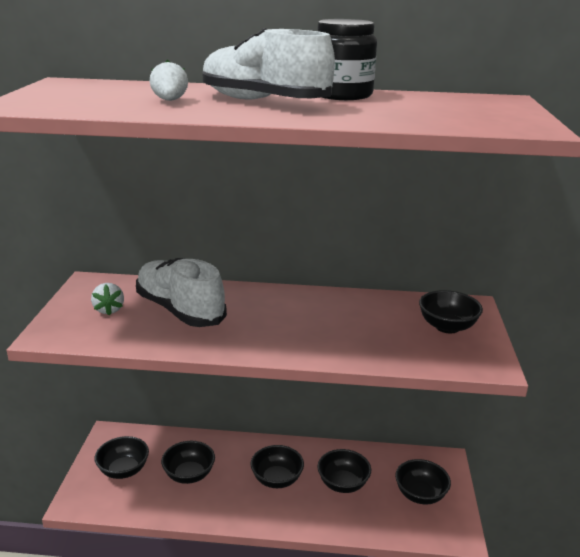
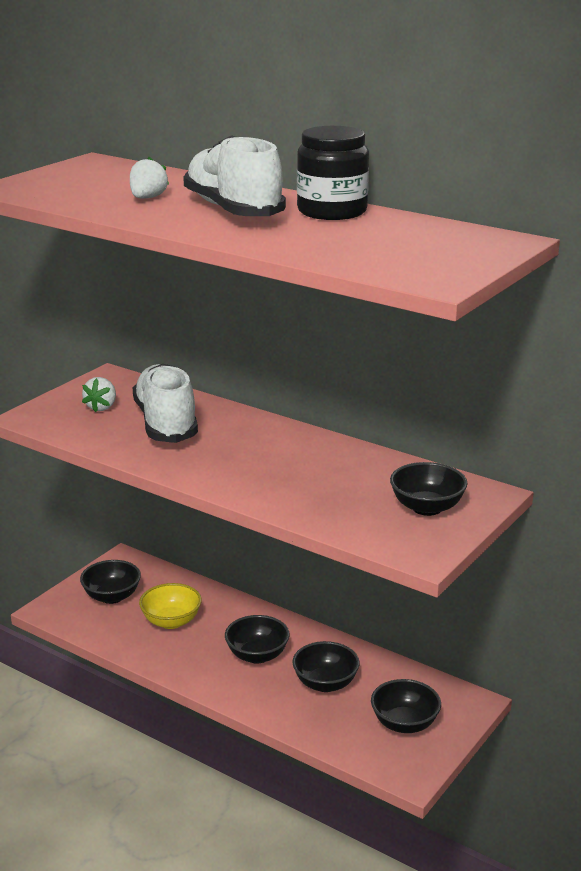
camera: 30 degrees right, 0 degrees up
(189, 475) = (171, 621): black bowl -> yellow bowl

